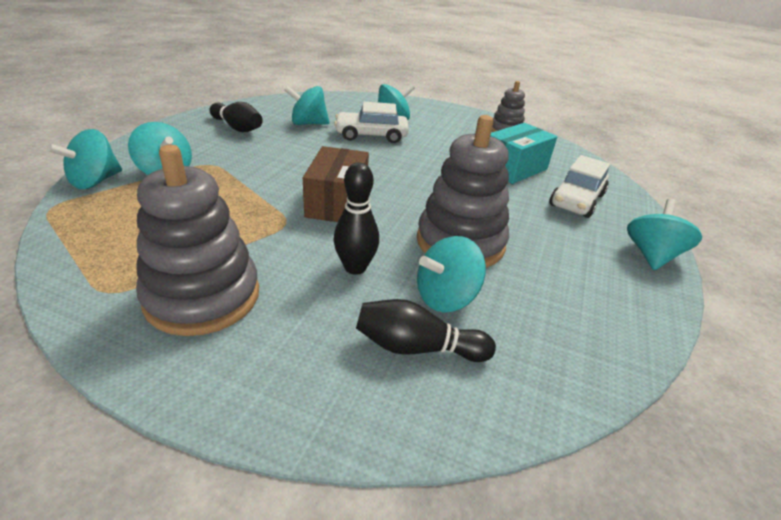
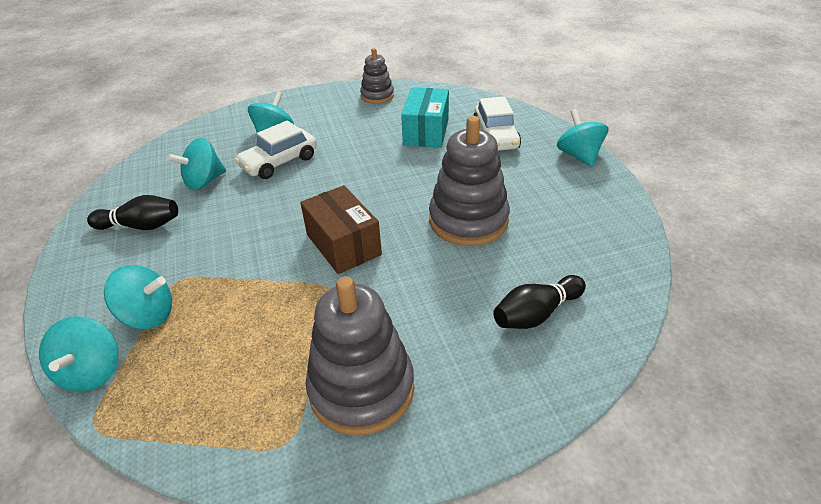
camera: 35 degrees left, 5 degrees up
(355, 267) = (430, 288): black bowling pin -> none
(445, 297) = (509, 268): turquoise spinning top -> none

